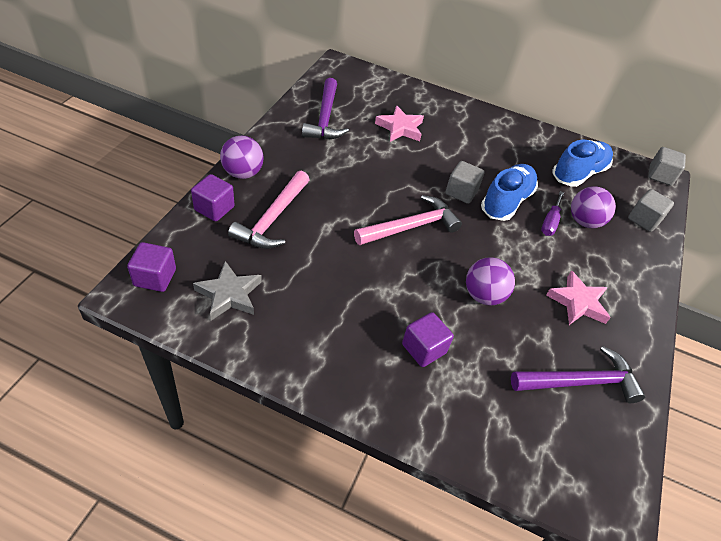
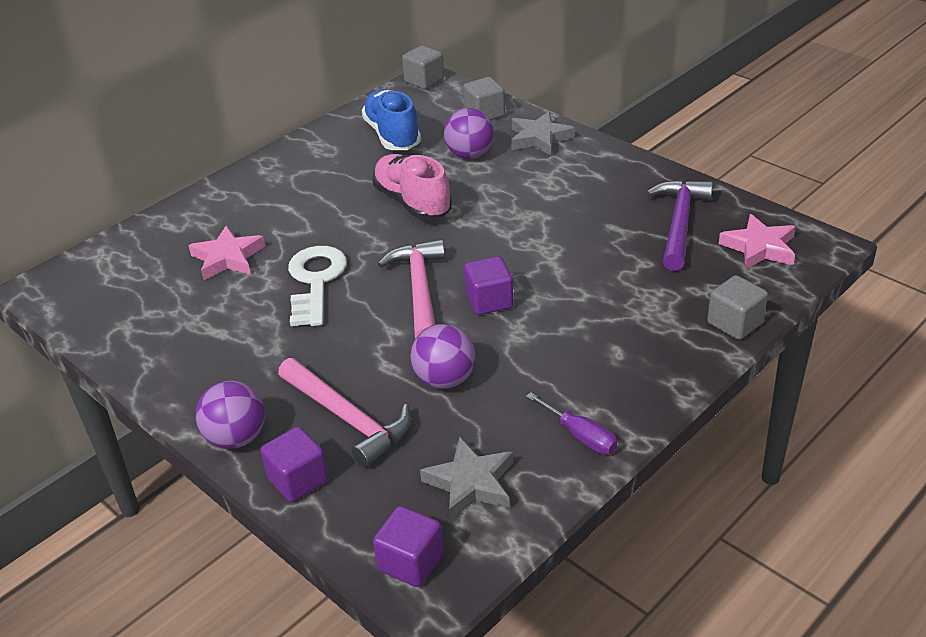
camera: 60 degrees left, 10 degrees down
(325, 118) = (161, 328): purple hammer -> none
(396, 172) = (316, 281): none -> white key
(423, 349) = (608, 323): purple cube -> purple cube (489, 301)
(461, 192) = (379, 234): grey cube -> grey cube (735, 323)
(483, 295) = (549, 259): purple ball -> purple ball (445, 379)
(506, 202) = (412, 202): blue shoe -> pink shoe
(550, 222) = (460, 179): purple screwdriver -> purple screwdriver (580, 436)
(578, 302) = (581, 194): pink star -> pink star (759, 247)
(636, 261) = (539, 138): none -> grey star

